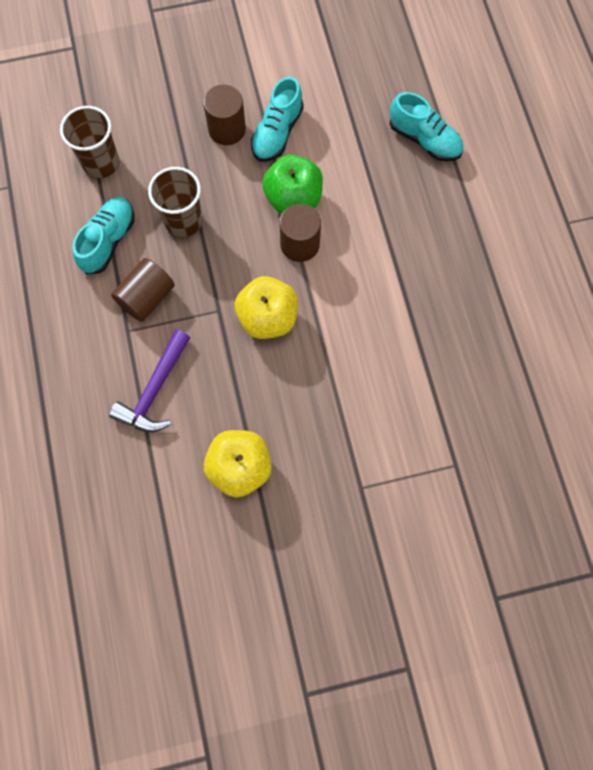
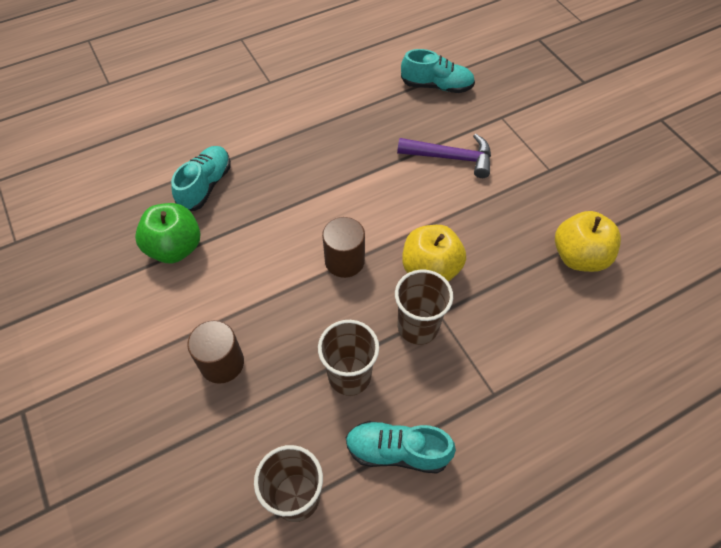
camera: 105 degrees left, 15 degrees down
(147, 297) = (450, 386): brown cylinder -> none
(155, 390) = (543, 348): purple hammer -> purple hammer (451, 157)
(211, 288) = (418, 326): none -> brown cup
(277, 133) = (218, 311): turquoise shoe -> turquoise shoe (436, 86)
(293, 199) = (295, 278): green apple -> green apple (175, 248)

